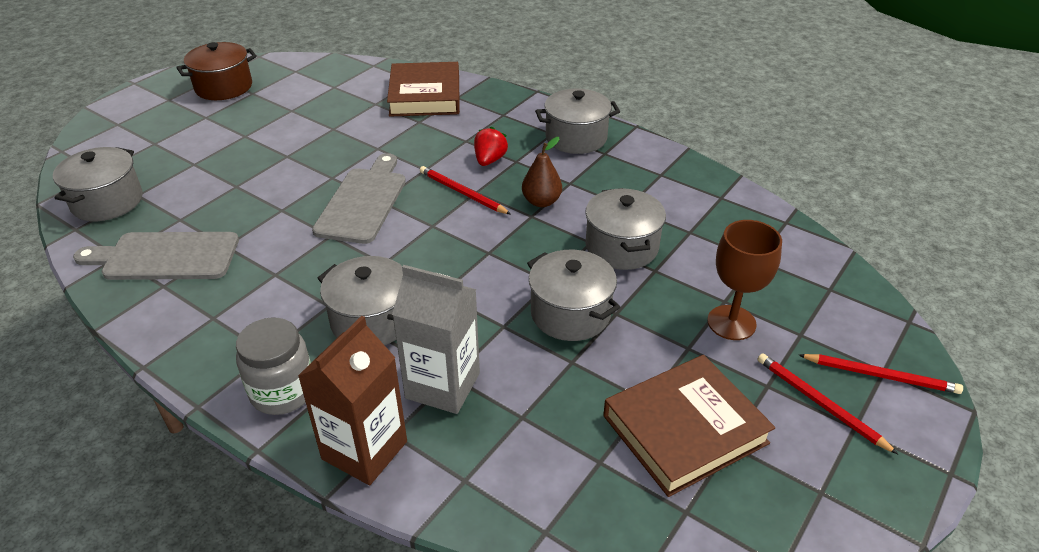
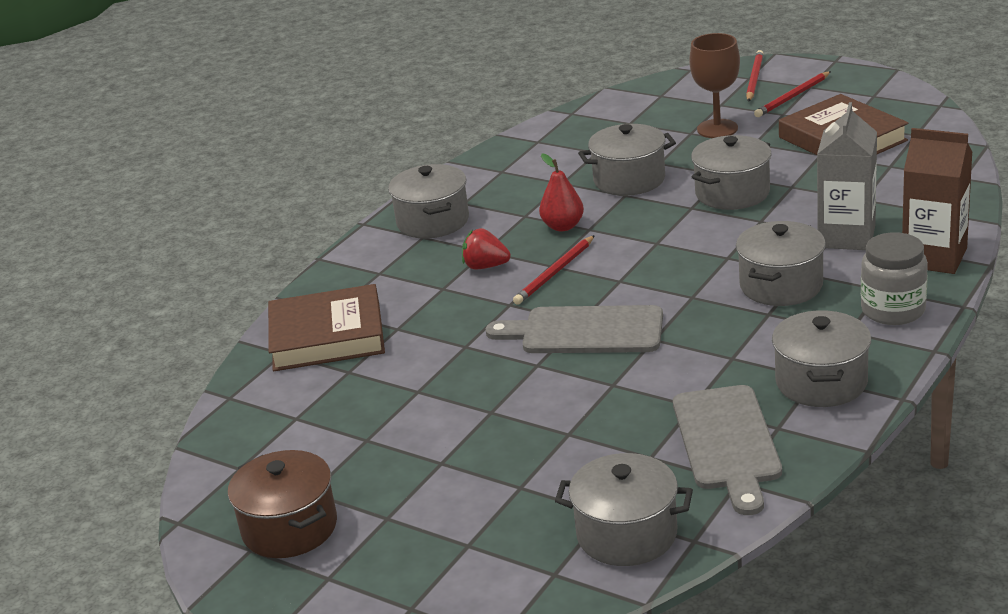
camera: 90 degrees left, 10 degrees down
(203, 320) = (821, 382): none -> grey pot
(541, 202) = (563, 226): brown pear -> red pear

